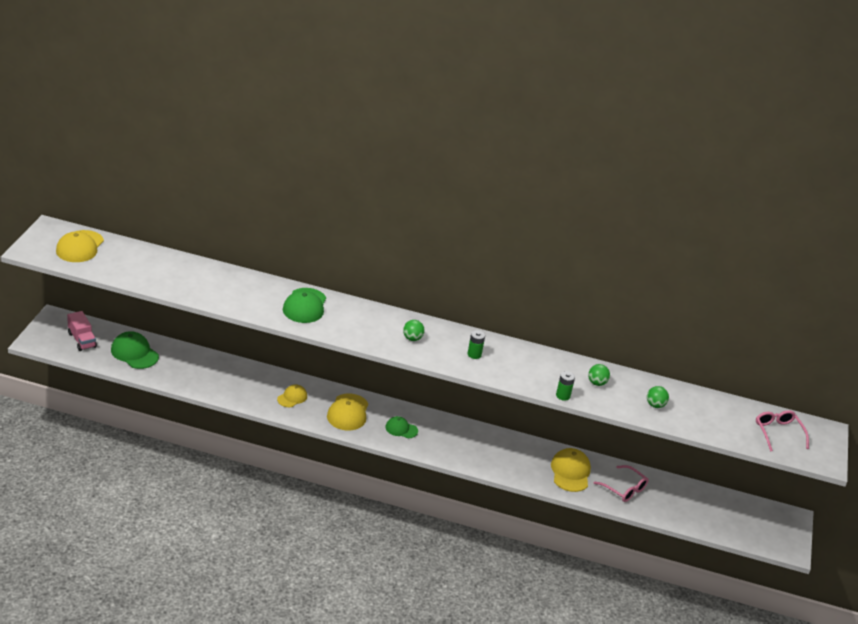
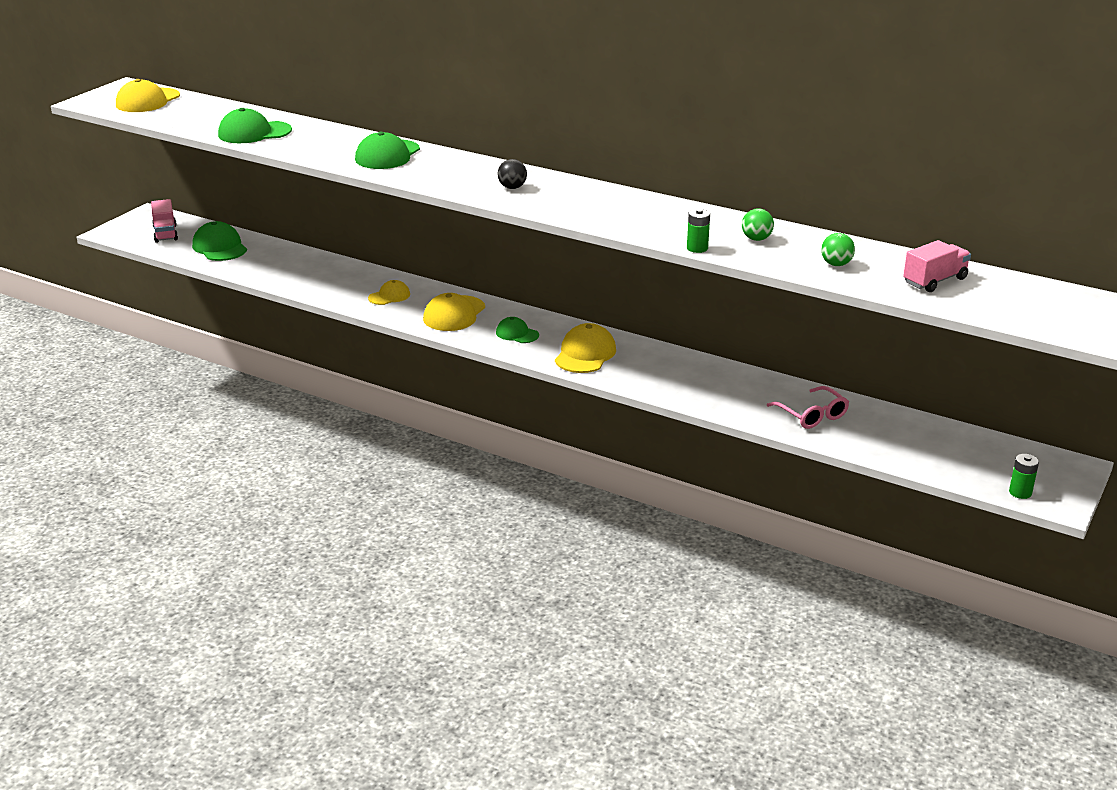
camera: 20 degrees right, 5 degrees down
(189, 284) = (254, 133): none -> green cap
(412, 338) = (512, 187): green ball -> black ball
(474, 354) = (590, 205): green battery -> green battery (1020, 492)
(570, 472) = (738, 392): yellow cap -> yellow cap (585, 354)
(719, 416) = (934, 281): none -> pink truck
(778, 433) = (1026, 303): pink glasses -> none

